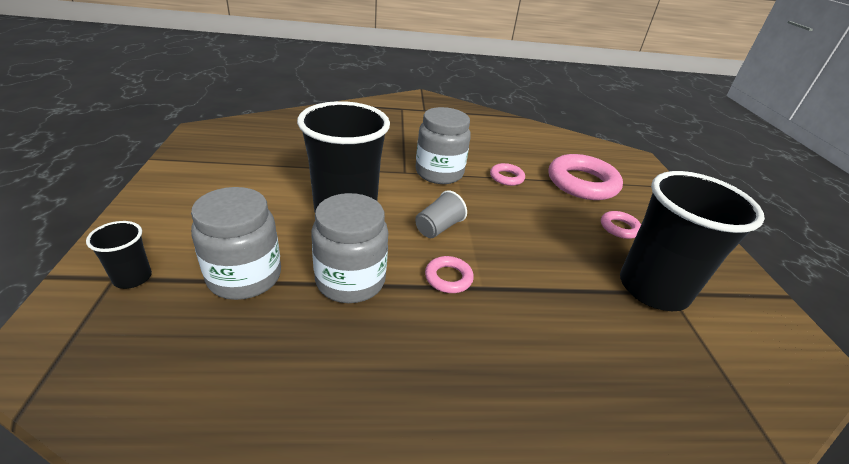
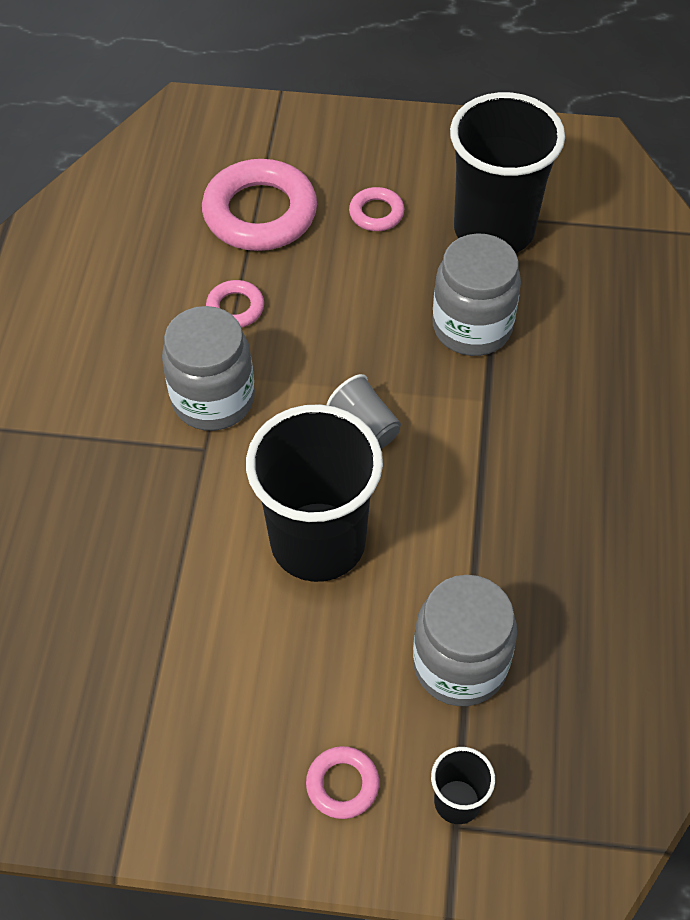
camera: 75 degrees left, 20 degrees up
(350, 281) = (471, 541): grey jar -> grey jar (472, 327)
(448, 278) = (469, 433): pink ring -> pink ring (342, 784)

